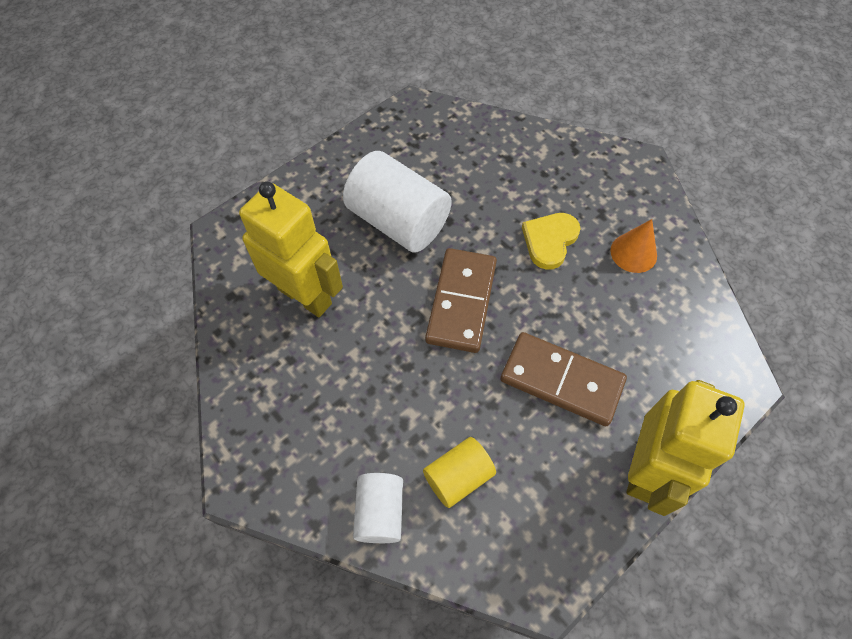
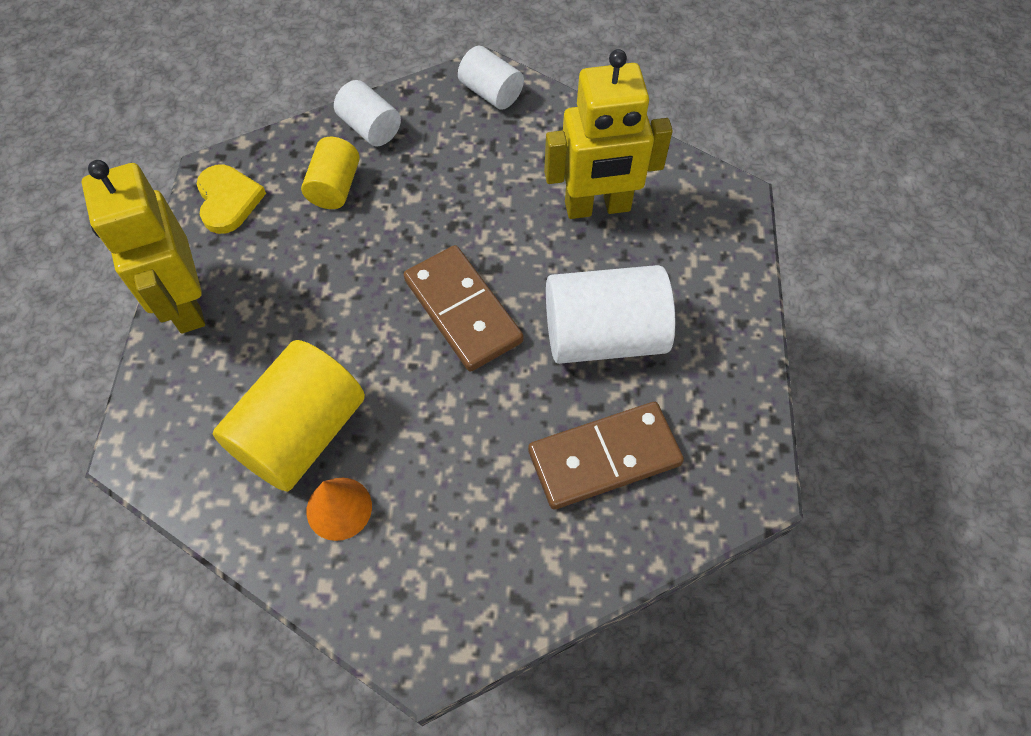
camera: 135 degrees right, 0 degrees up
(258, 456) = (491, 92): none -> white cylinder
(549, 241) = (438, 445): yellow heart -> yellow heart (228, 200)
(561, 380) = (311, 317): brown domino -> brown domino (604, 458)
(625, 309) = (301, 433): none -> yellow cylinder

